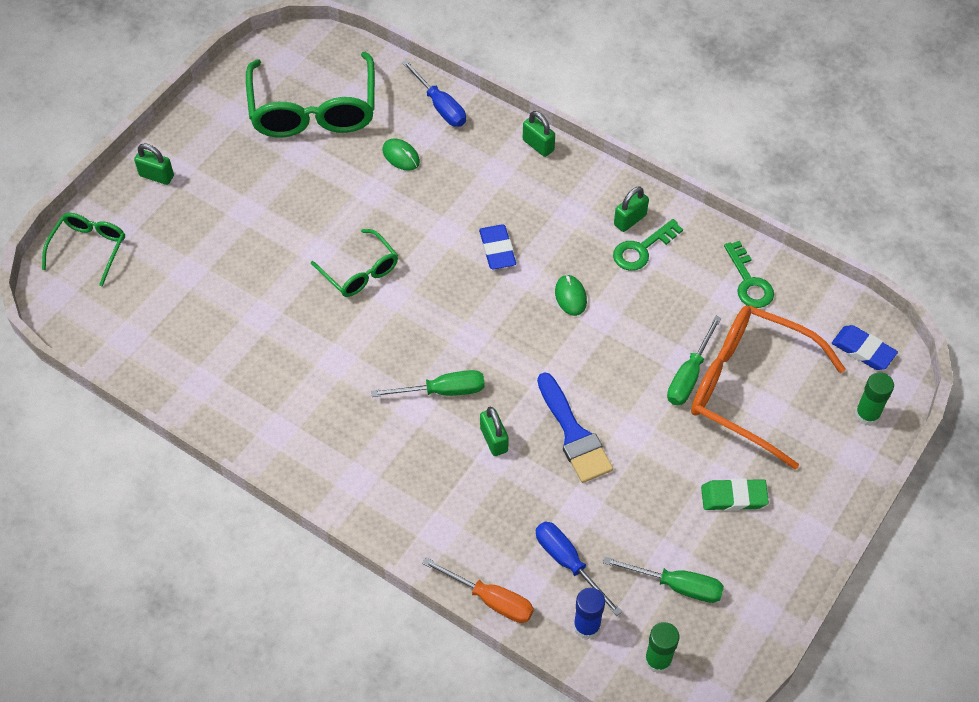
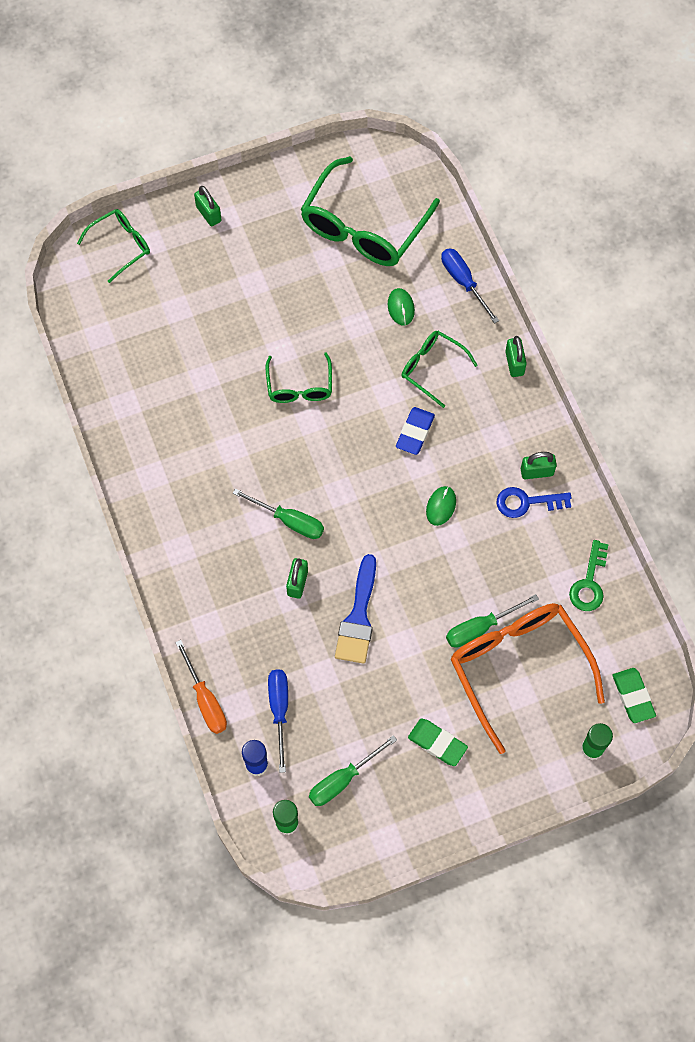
camera: 35 degrees right, 10 degrees up
(440, 106) = (463, 282): blue screwdriver -> blue screwdriver turned 150 degrees clockwise
(470, 189) = (432, 368): none -> green glasses
(642, 249) = (526, 502): green key -> blue key
(676, 585) = (343, 780): green screwdriver -> green screwdriver turned 90 degrees clockwise
(863, 350) = (633, 696): blue eraser -> green eraser

